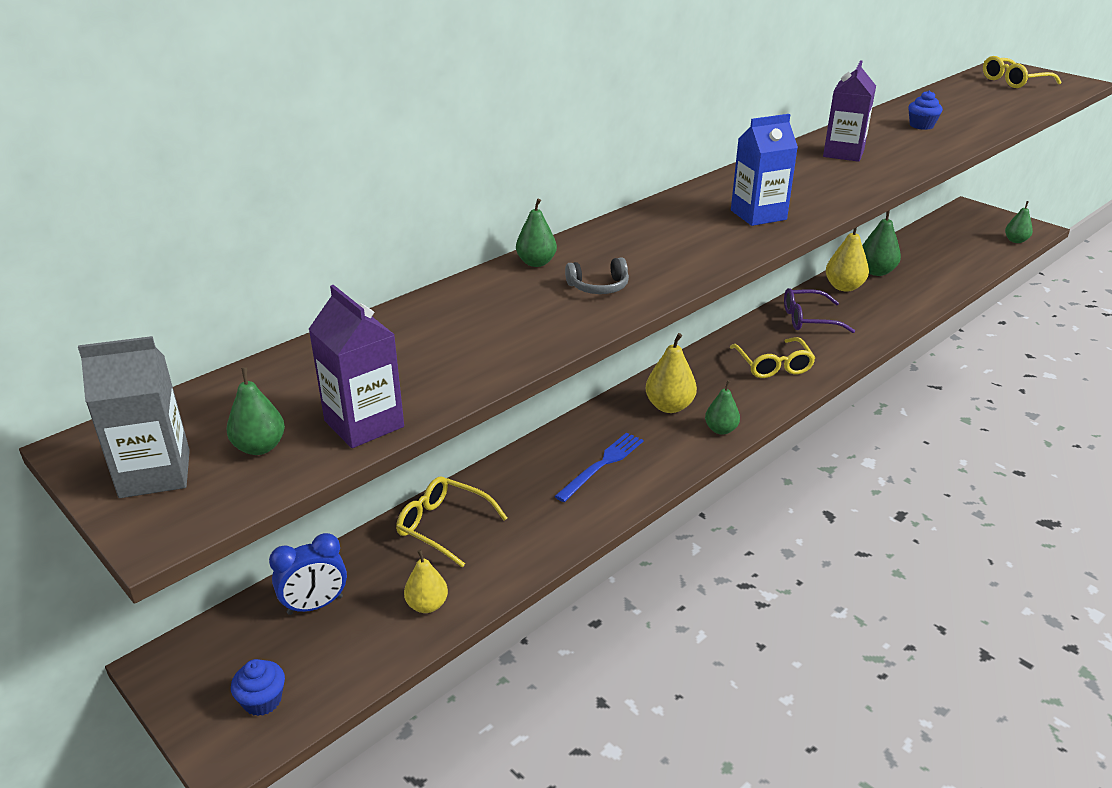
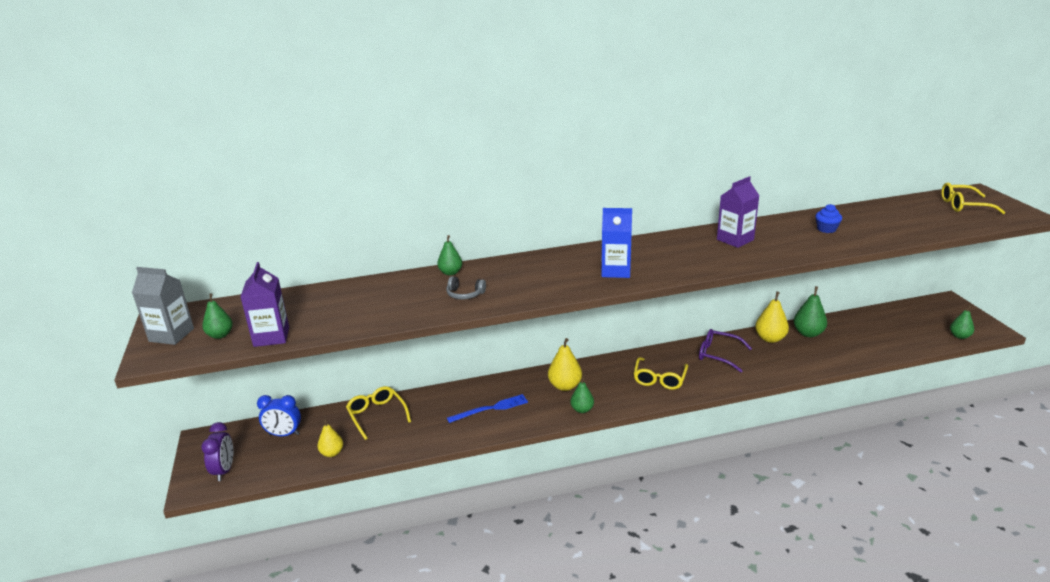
camera: 30 degrees right, 5 degrees down
(262, 700) = (224, 470): blue cupcake -> purple clock

